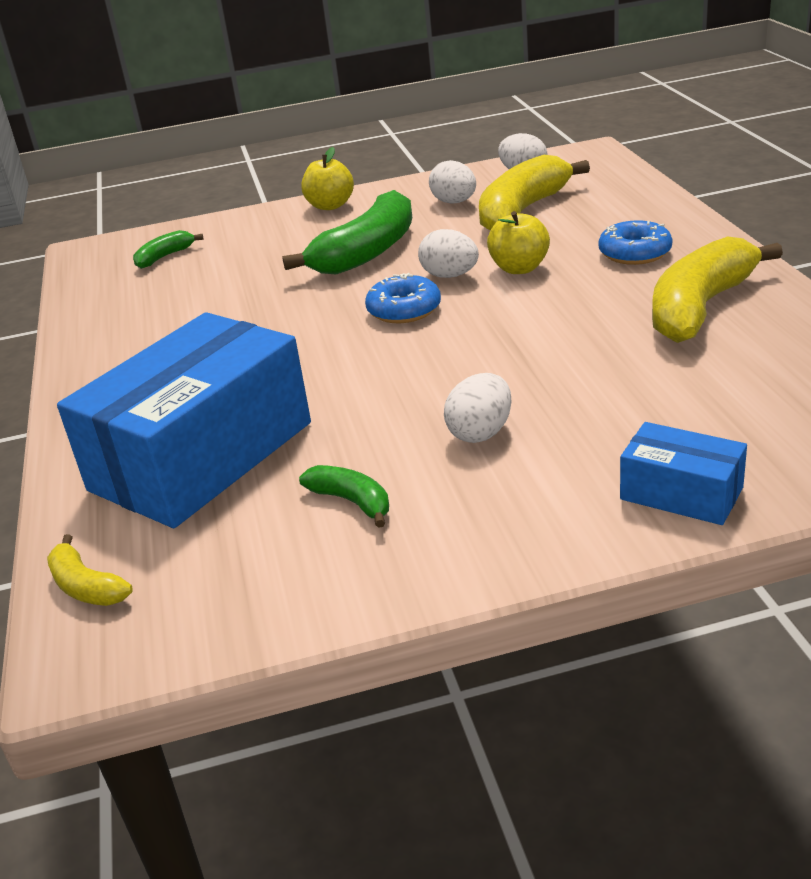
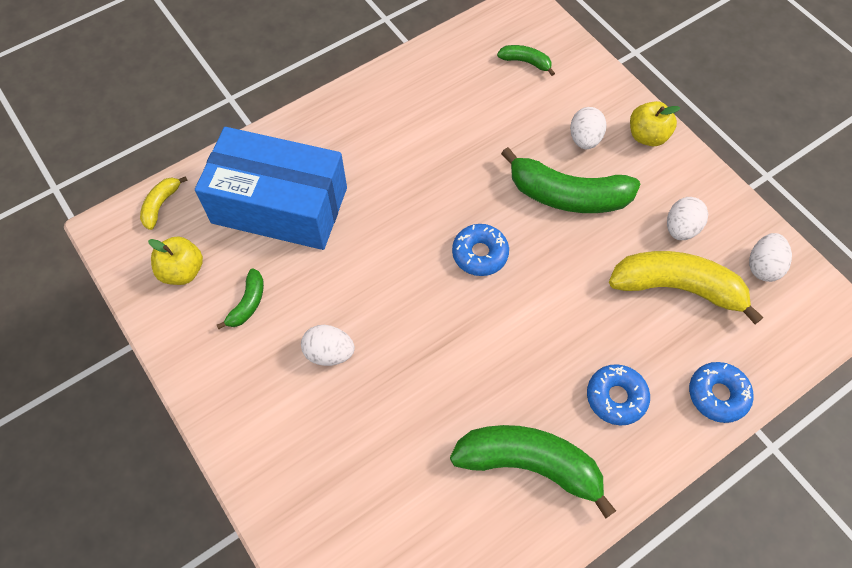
camera: 65 degrees right, 30 degrees up
(450, 276) = (541, 268): white egg -> white egg (584, 139)
(519, 268) = (566, 314): yellow apple -> yellow apple (182, 271)
(653, 206) = (717, 395): none -> blue donut
(681, 493) = (282, 487): blue box -> none
(700, 307) = (529, 464): yellow banana -> green banana

